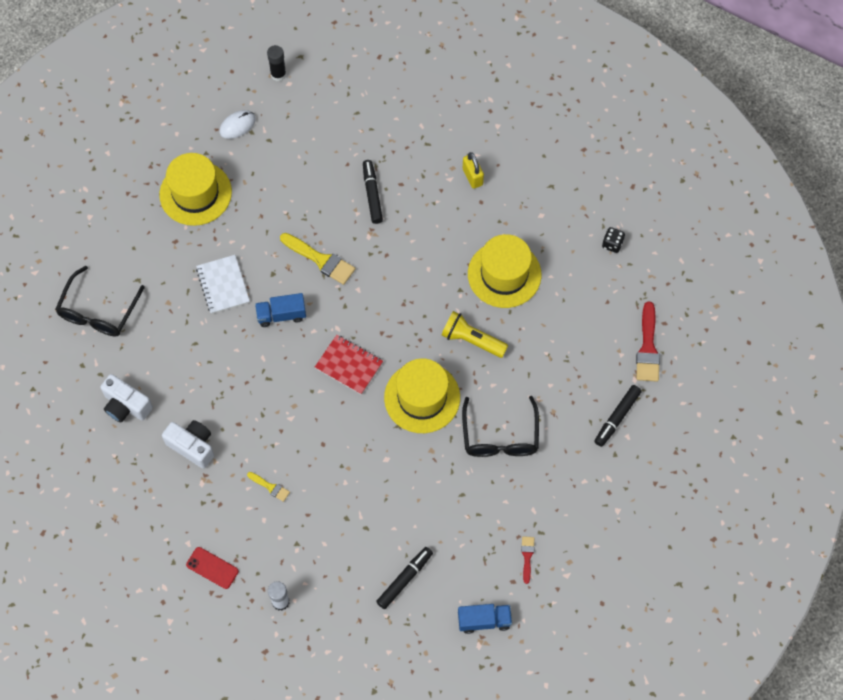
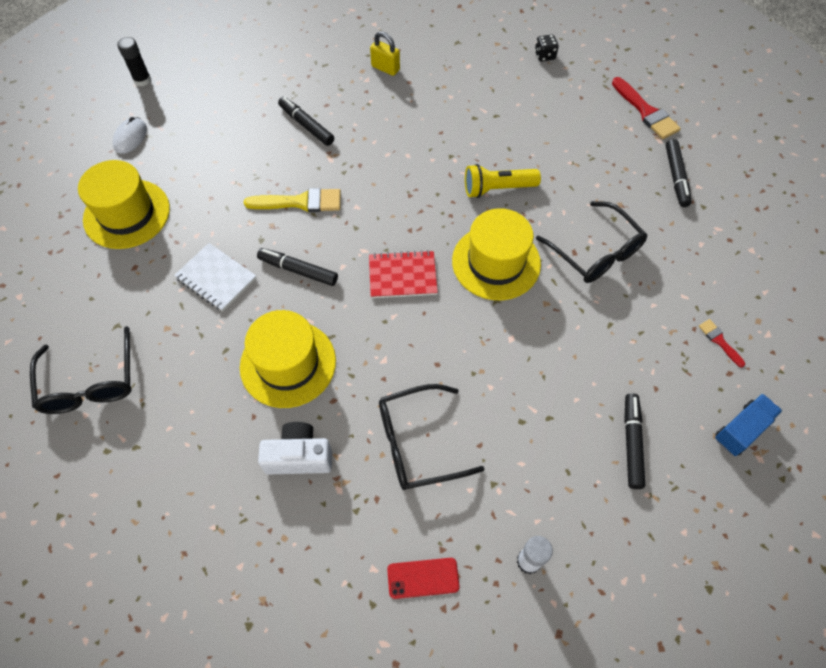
camera: 35 degrees left, 5 degrees down
(126, 405) = (190, 461): white camera -> none
(270, 487) = (418, 443): yellow brush -> black glasses
(281, 315) = (298, 270): blue truck -> black marker
(504, 274) = (478, 123): yellow hat -> yellow hat (288, 363)

